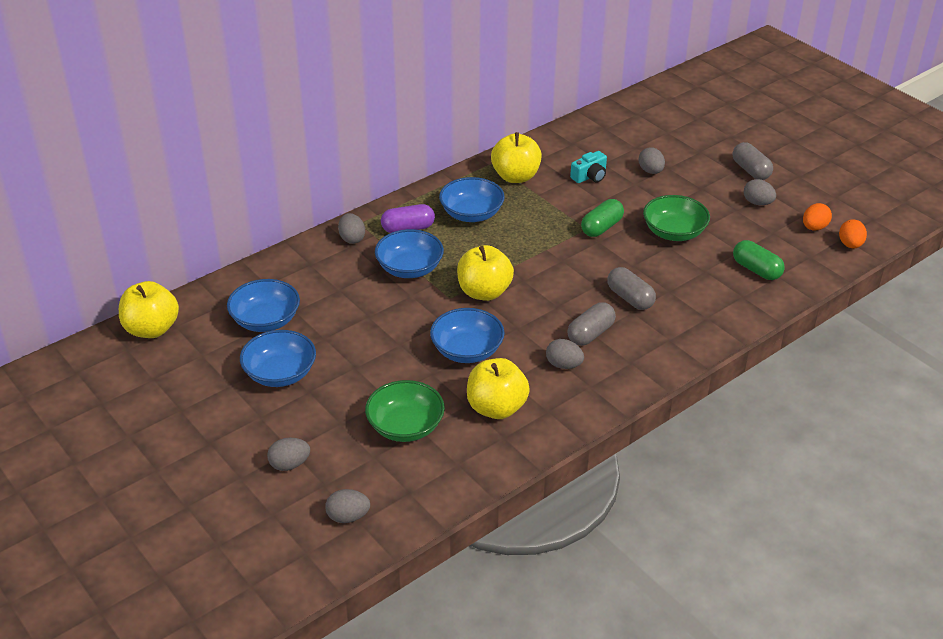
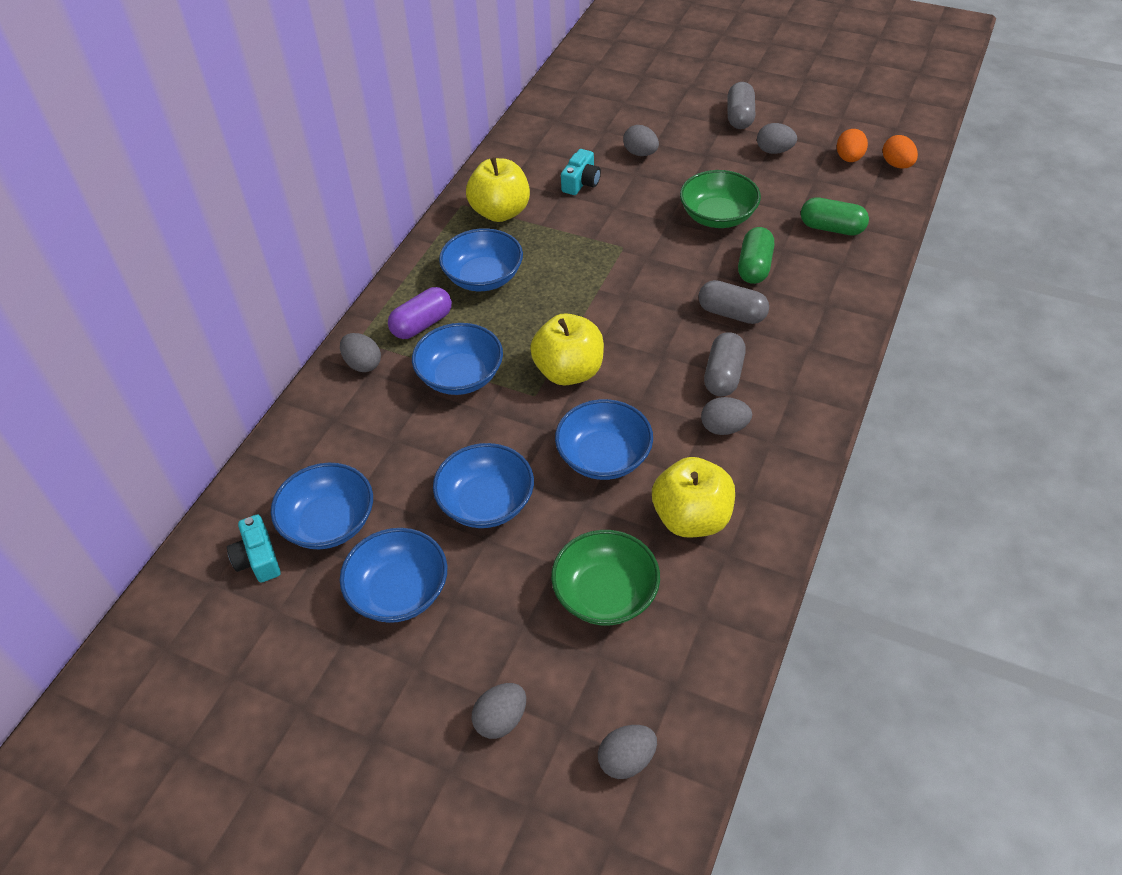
camera: 25 degrees left, 10 degrees up
(152, 329) = (181, 603): yellow apple -> none
(210, 323) = (258, 558): none -> turquoise camera
(370, 347) = (486, 502): none -> blue bowl
(601, 227) = (638, 239): green capsule -> green capsule (754, 267)
(750, 170) = (739, 117): grey capsule -> grey capsule turned 60 degrees clockwise

